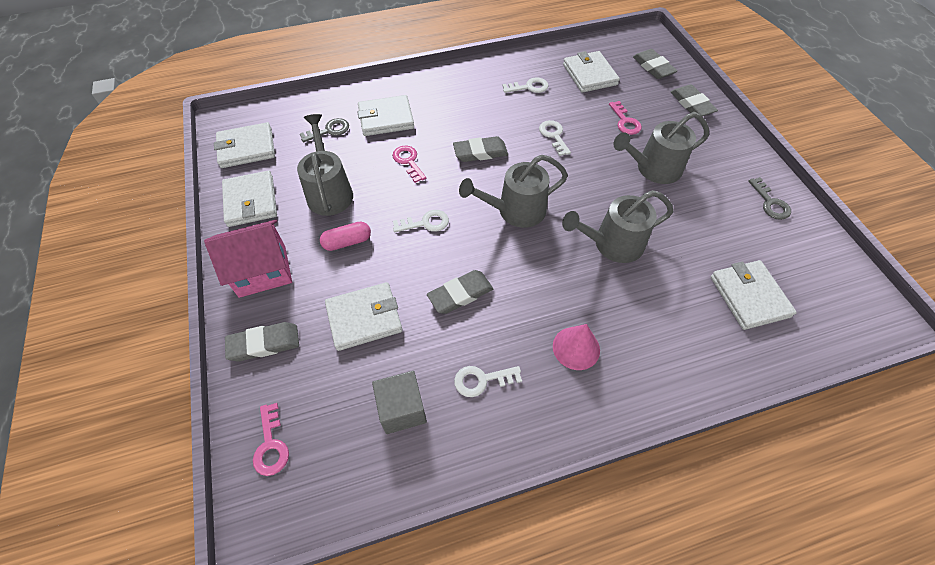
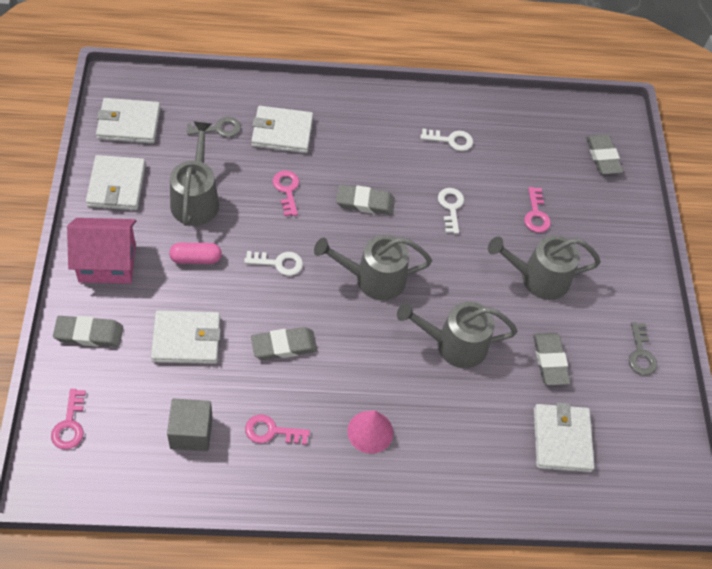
camera: 10 degrees right, 0 degrees up
(482, 380) = (271, 431): white key -> pink key
(589, 75) = (526, 145): white wallet -> none
(692, 104) = (621, 216): grey eraser -> grey eraser (550, 361)

